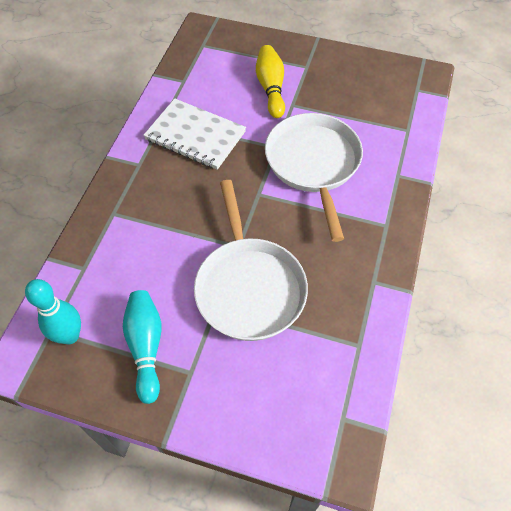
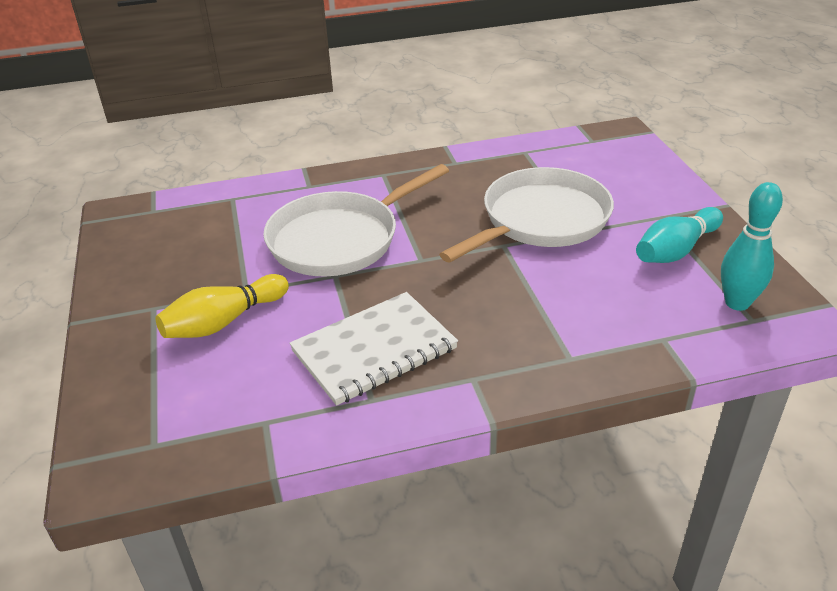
camera: 120 degrees left, 20 degrees down
(195, 136) = (374, 350): white notebook -> white notebook turned 60 degrees clockwise

